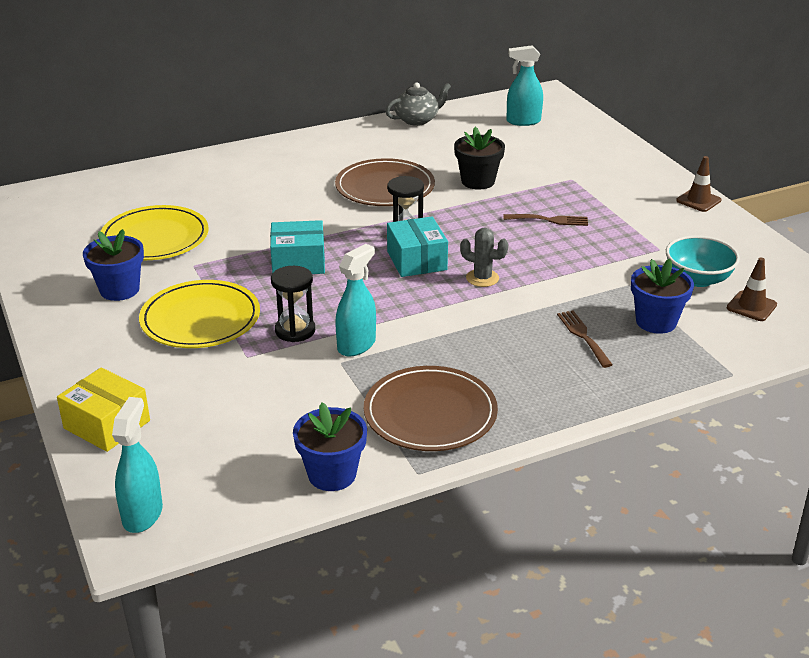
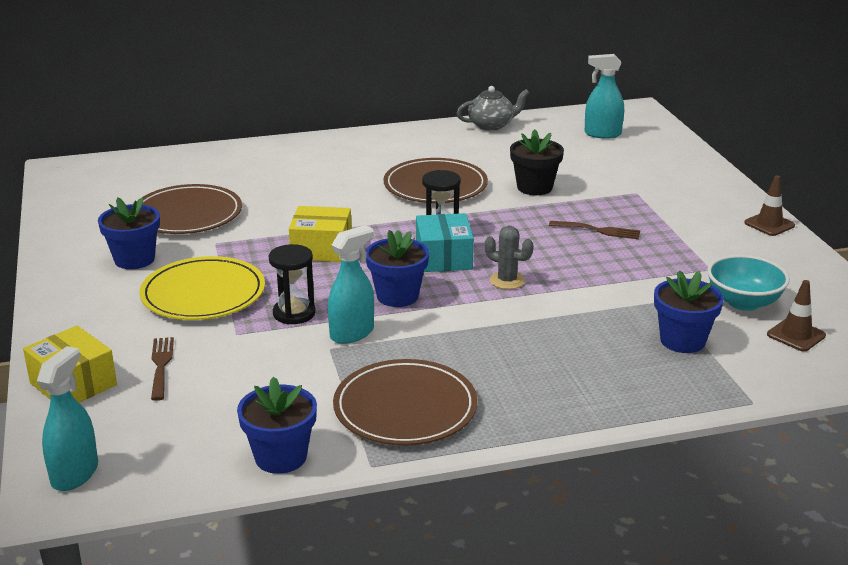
camera: 10 degrees right, 5 degrees down
(155, 238) = (187, 214): yellow plate -> brown plate
(298, 262) = (321, 249): turquoise box -> yellow box
(386, 303) = (397, 296): none -> blue flower pot
(583, 336) = (596, 347): brown fork -> brown fork (161, 365)

